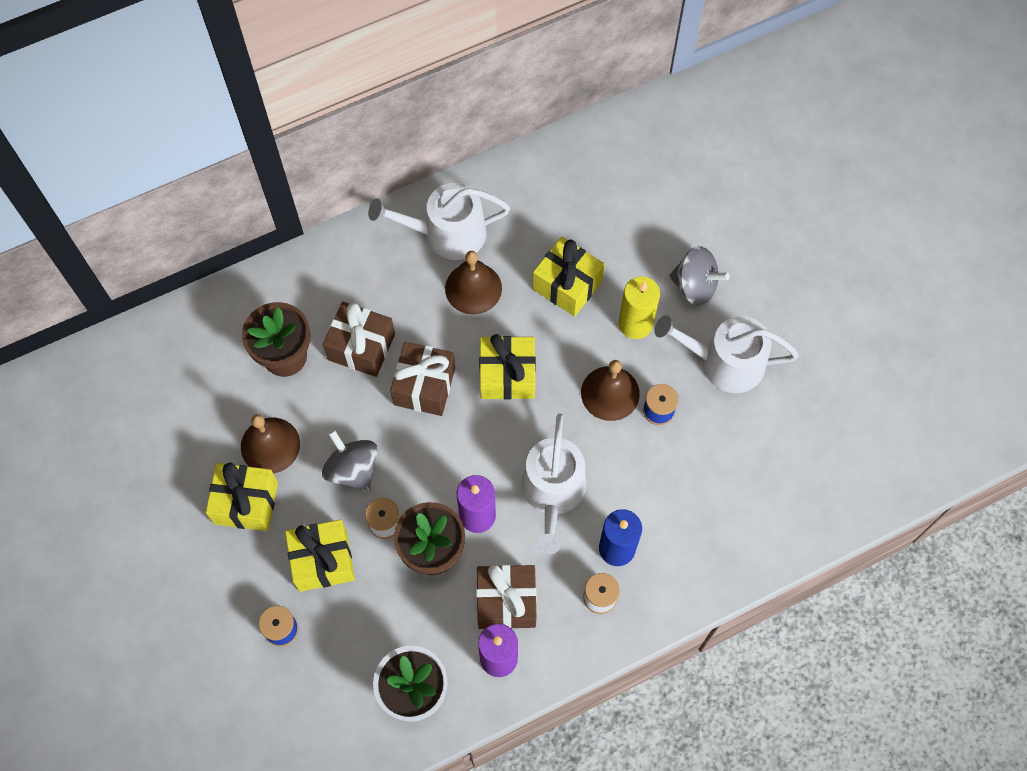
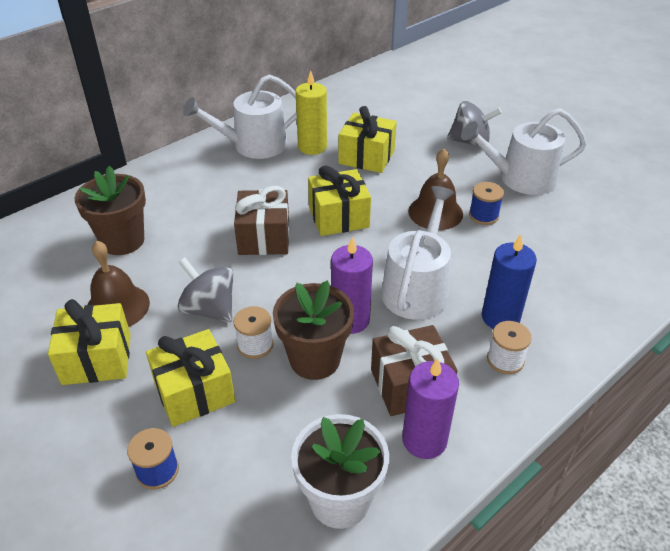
camera: 15 degrees left, 25 degrees down
(361, 347) = (196, 222): brown gift -> none
(473, 288) = (287, 171): brown bell -> none
(553, 492) = (417, 288): white watering can -> white watering can turned 150 degrees counterclockwise
(635, 323) = (434, 169): yellow candle -> yellow candle (312, 147)

